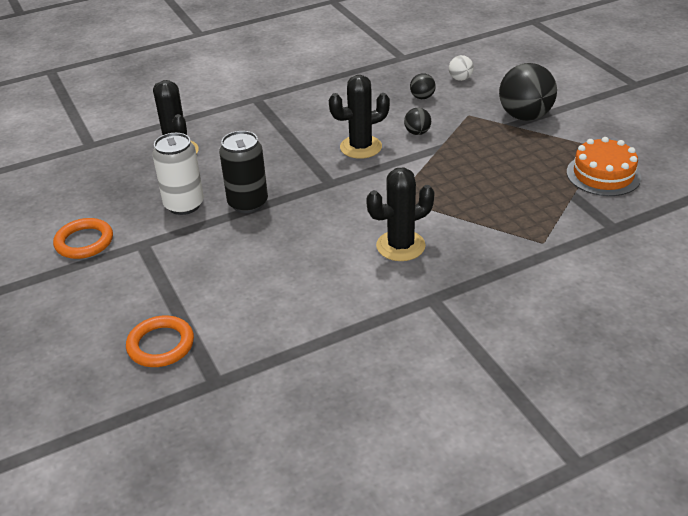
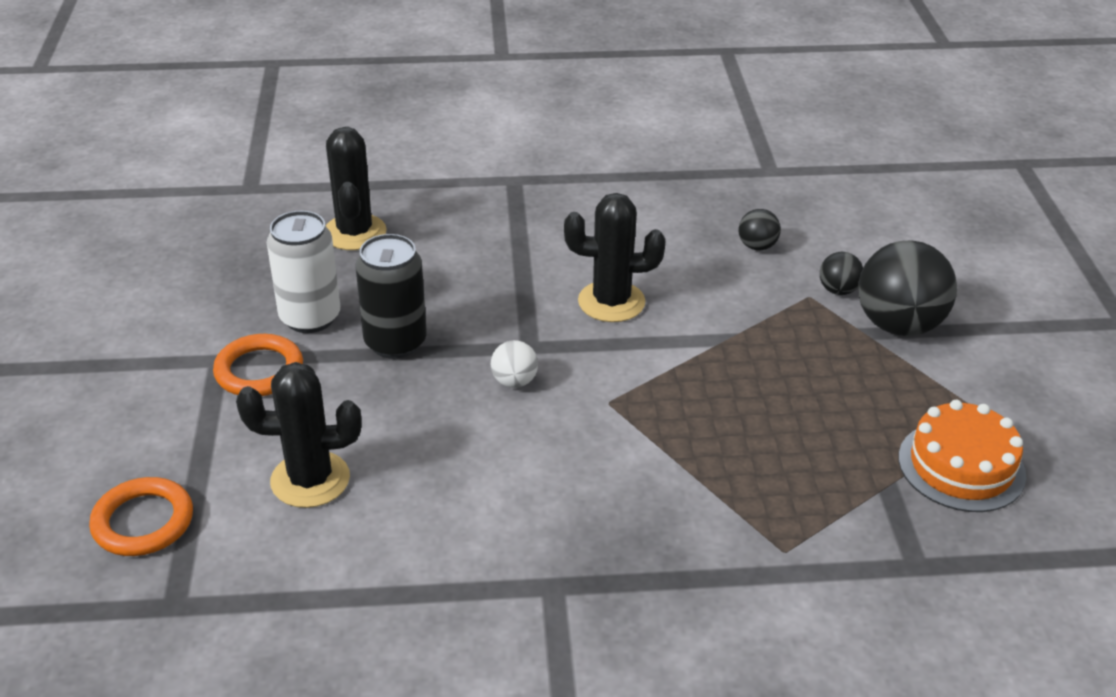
camera: 20 degrees right, 0 degrees up
(84, 242) = (150, 332): orange ring -> orange ring (259, 371)
(400, 246) = (564, 483): black cactus -> black cactus (310, 480)
(417, 133) = (711, 303): black ball -> black ball (838, 290)
(460, 79) = (837, 231): white ball -> white ball (514, 381)

